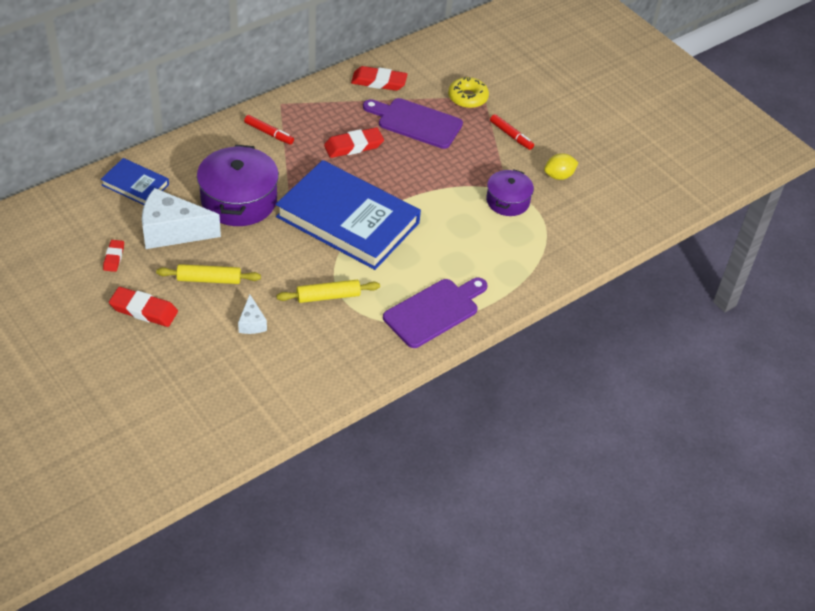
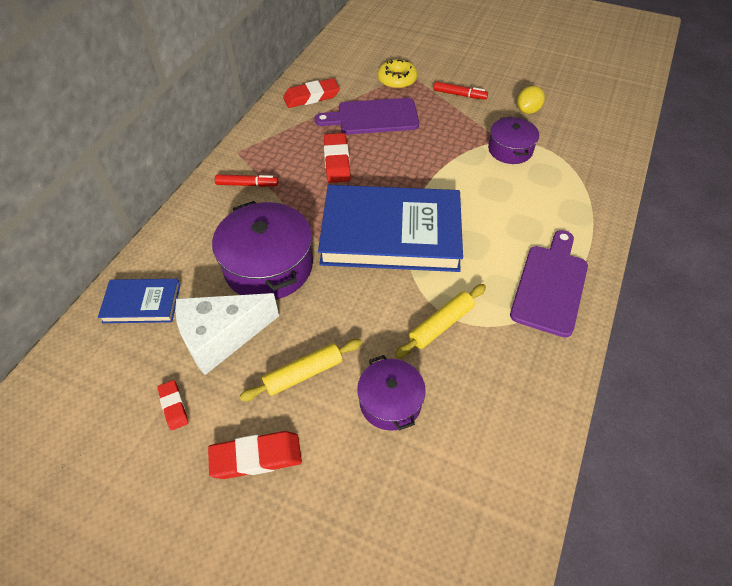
camera: 25 degrees left, 5 degrees up
(252, 323) = (390, 402): white cheese -> purple pot
(353, 146) = (337, 161): red eraser -> red eraser turned 45 degrees counterclockwise

